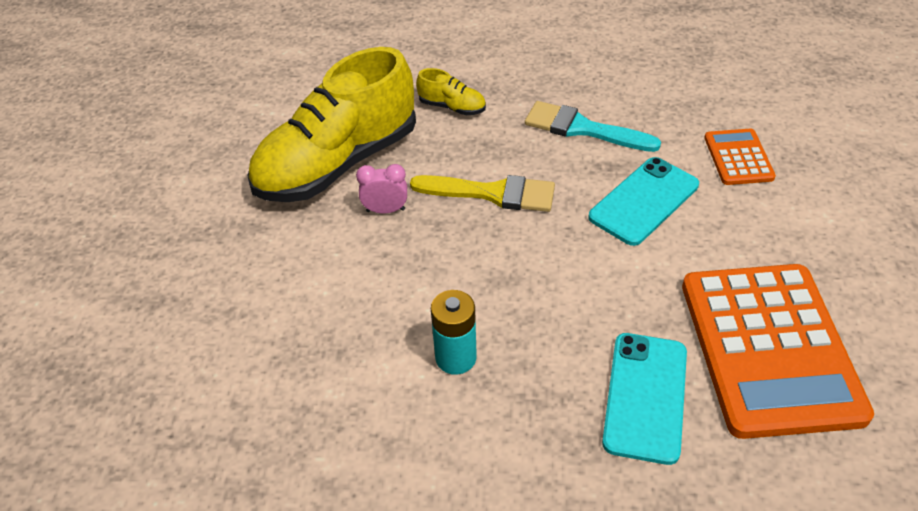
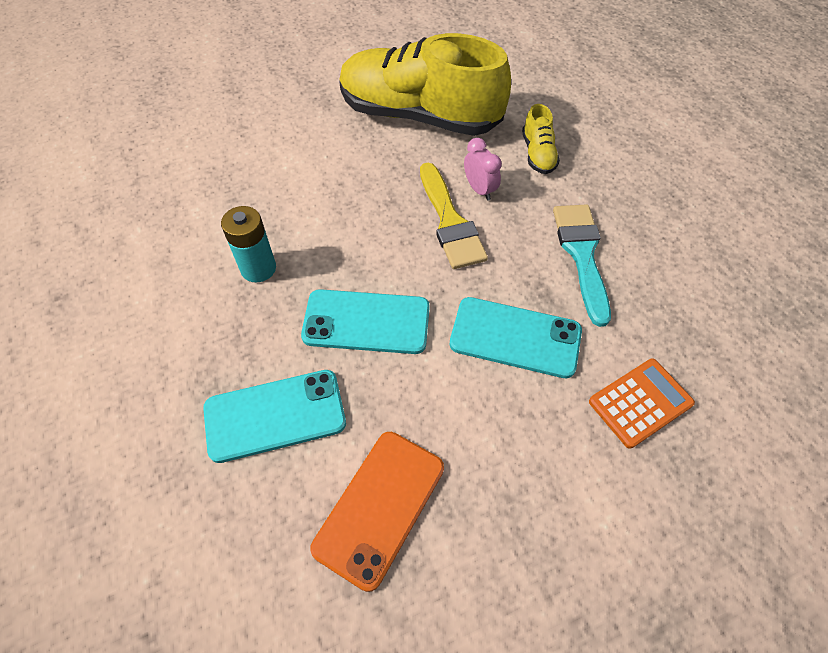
camera: 60 degrees right, 10 degrees up
(385, 210) = (387, 164): pink clock -> pink clock (479, 189)
(574, 293) = (366, 322): none -> turquoise phone
(769, 348) = (380, 507): orange calculator -> orange phone

